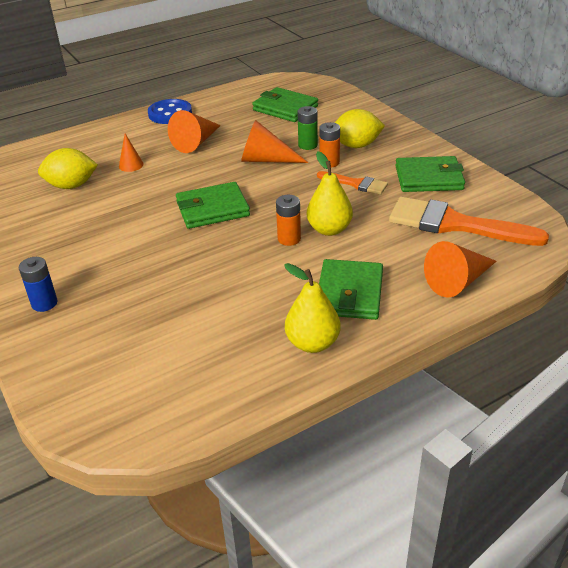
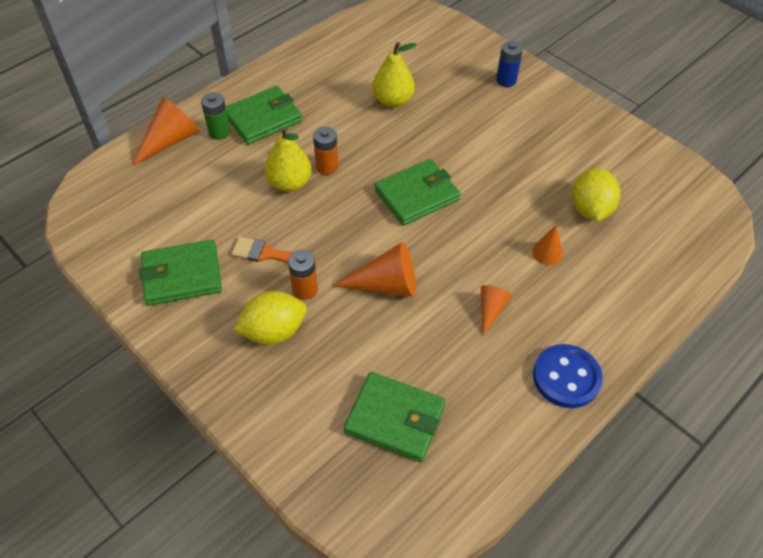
camera: 165 degrees right, 15 degrees up
(71, 186) = (590, 209): yellow lemon -> yellow lemon turned 60 degrees counterclockwise
(196, 142) = (491, 310): orange cone -> orange cone, size x0.57
(308, 145) = (339, 323): green battery -> green battery (219, 132)
(312, 343) = (287, 76): yellow pear -> yellow pear (393, 101)
(349, 293) = (263, 118): green wallet -> green wallet turned 60 degrees clockwise
(454, 224) = (163, 206): orange brush -> none

